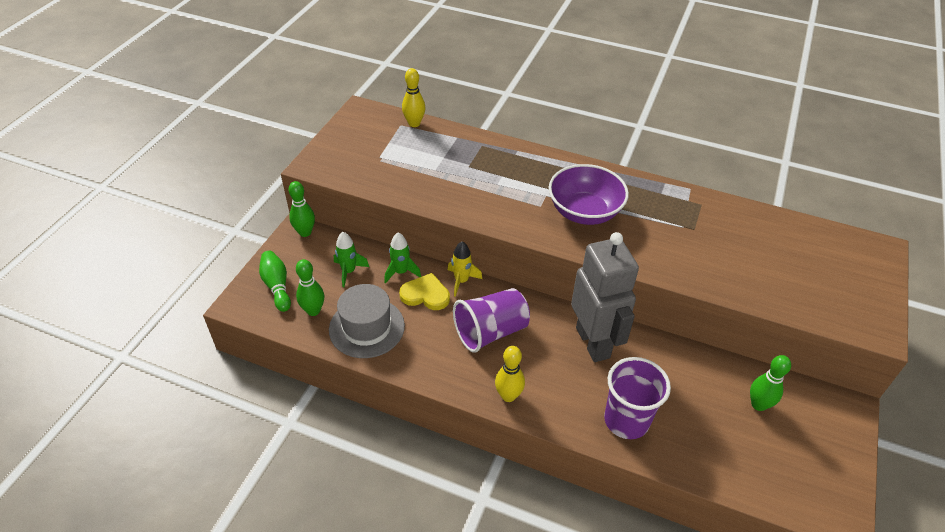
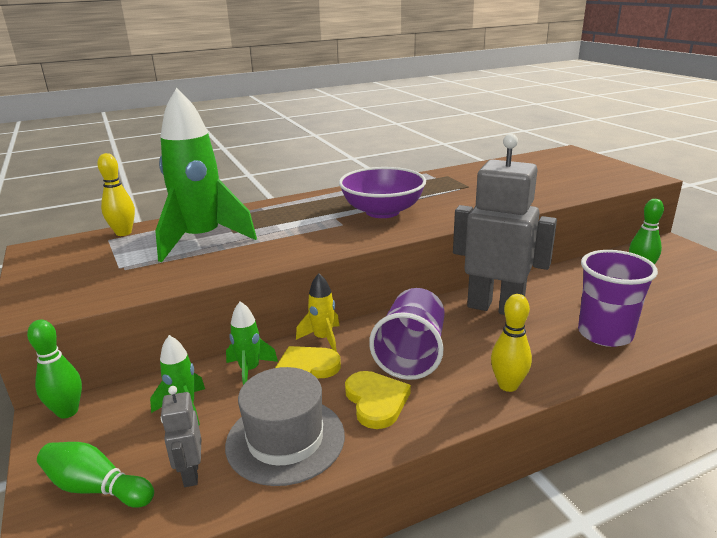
camera: 45 degrees left, 20 degrees down
(313, 311) = (190, 474): green bowling pin -> grey robot
(431, 343) = (376, 401): none -> yellow heart
(444, 162) = (202, 240): none -> green rocket

